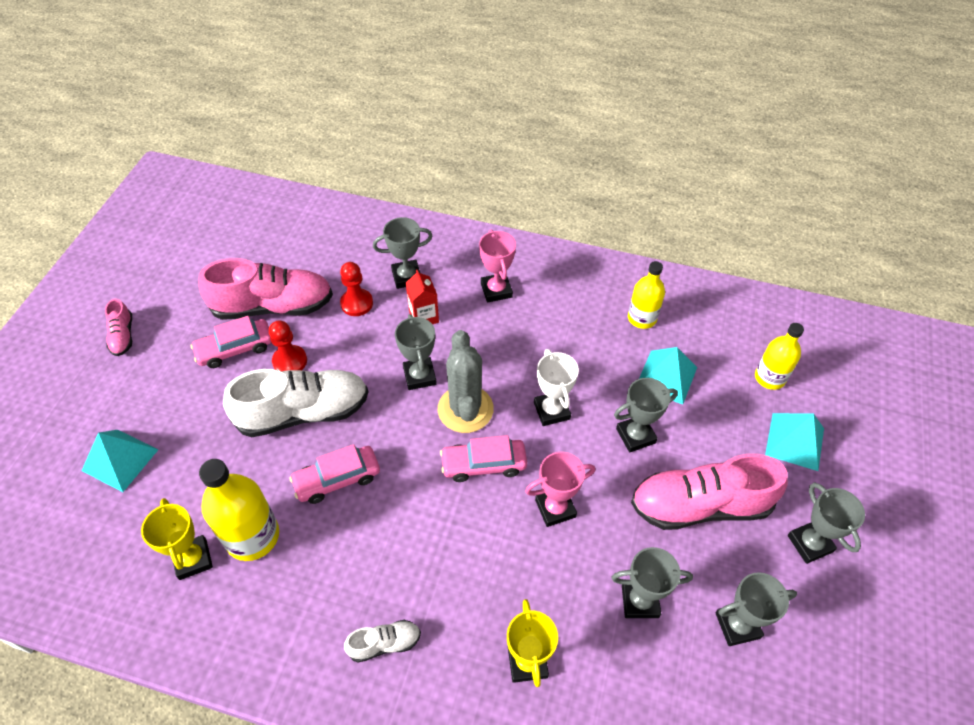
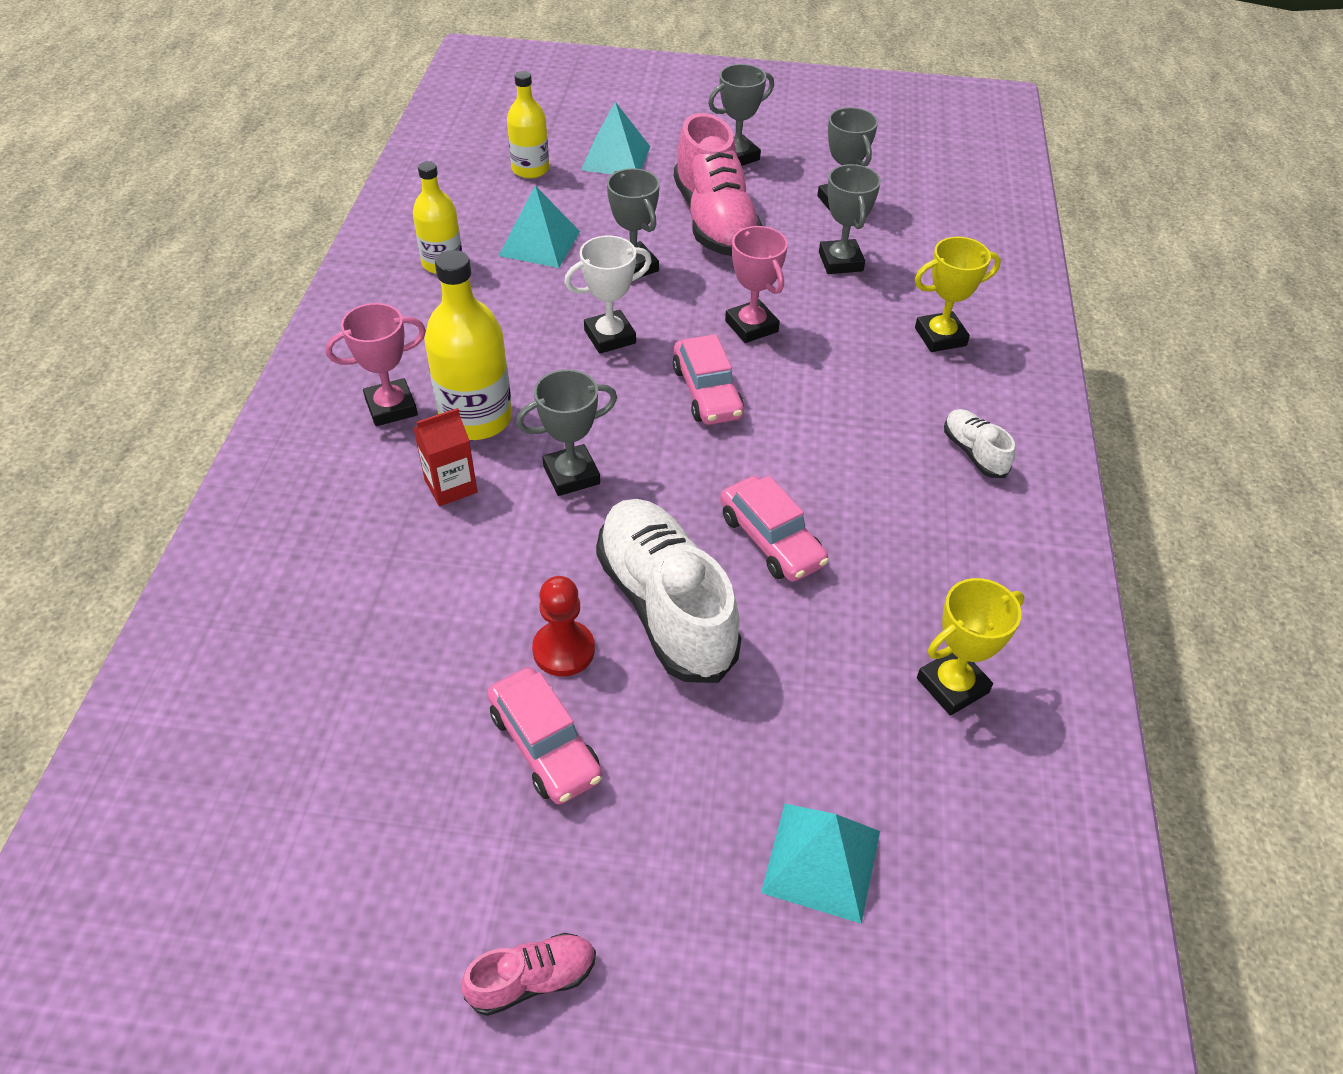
camera: 100 degrees left, 5 degrees down
(252, 536) = (891, 620): yellow bottle -> yellow bottle (476, 418)
(273, 306) = (435, 709): pink shoe -> none
(357, 303) = (424, 580): red pawn -> none
(406, 277) = (359, 521): grey trophy -> none
(465, 409) = (623, 418): grey cactus -> none

